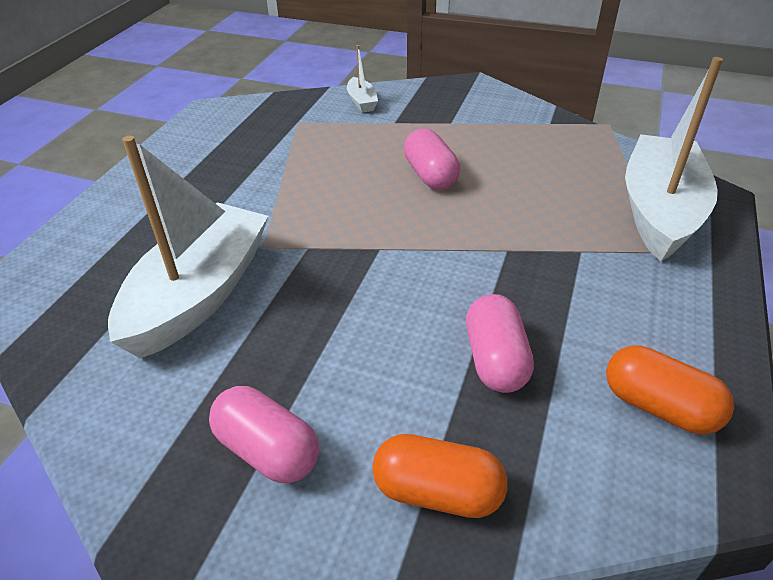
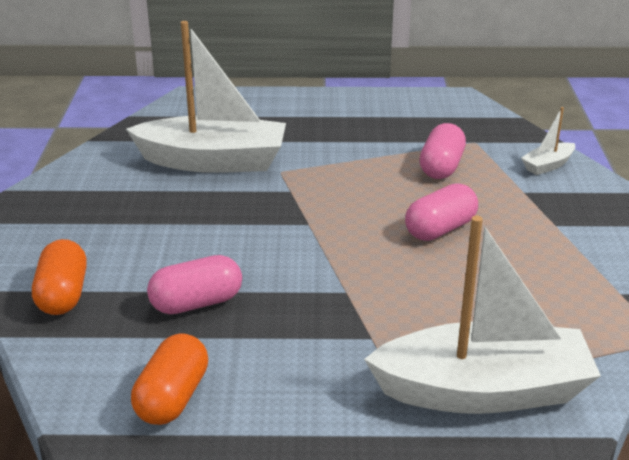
camera: 70 degrees right, 10 degrees down
(268, 450) = (82, 223): pink capsule -> pink capsule (441, 167)

